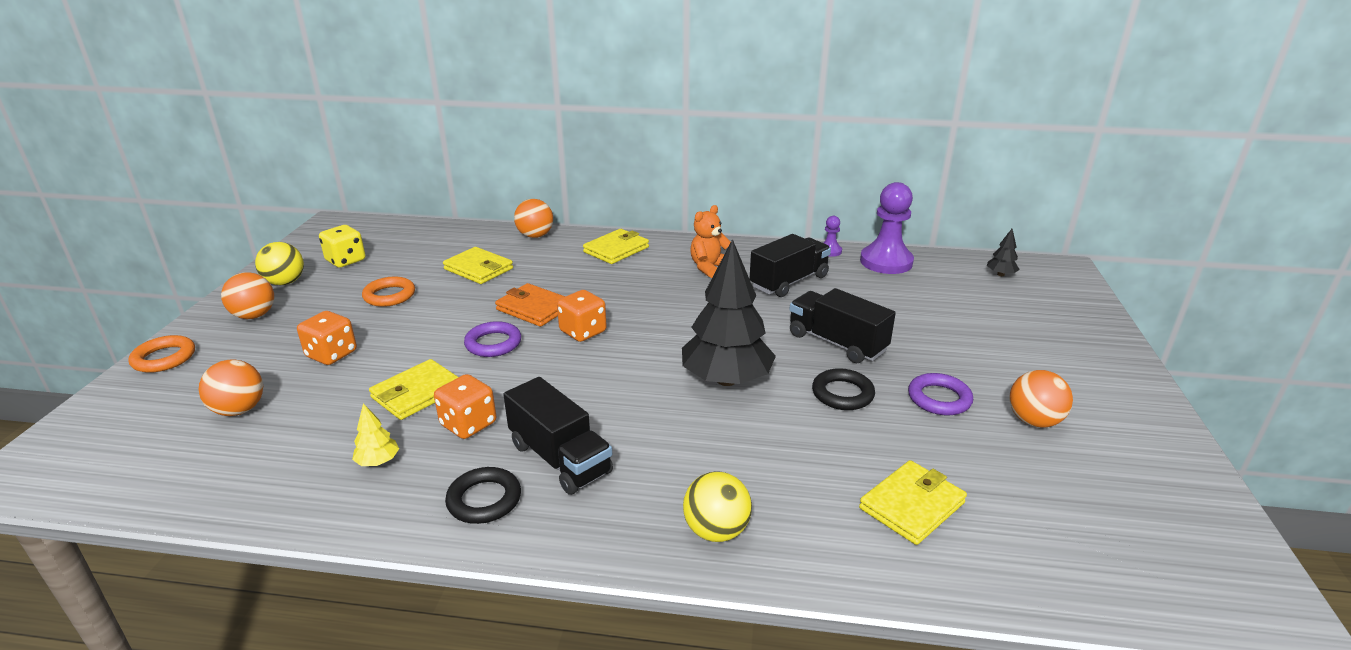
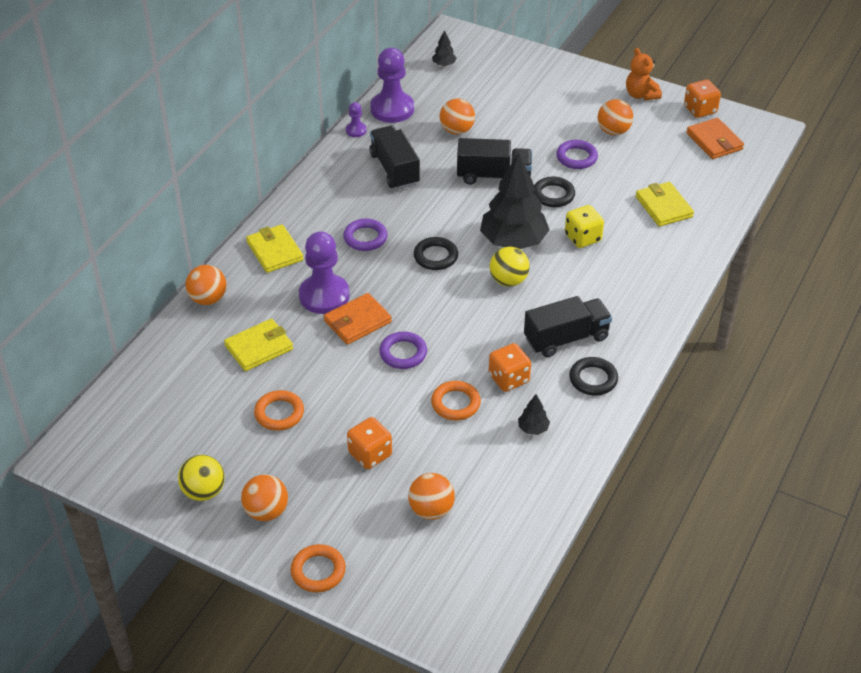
camera: 70 degrees left, 15 degrees up
(346, 260) = (178, 444): yellow dice -> yellow dice (583, 238)
(378, 462) = (533, 428): yellow tree -> black tree
(417, 393) = (455, 403): yellow wallet -> orange ring
(565, 284) = (324, 296): none -> purple pawn
(583, 332) = (411, 299): orange dice -> orange dice (700, 110)
(663, 333) = (435, 256): none -> black ring
(666, 288) = (365, 238): none -> purple ring
(709, 267) = (344, 204): orange teddy bear -> orange teddy bear (641, 95)
(716, 531) = (656, 286): yellow ball -> yellow ball (508, 281)
(836, 343) = (493, 176): black truck -> black truck turned 150 degrees counterclockwise
(894, 304) = (457, 130): none -> orange ball
(1143, 539) = (714, 141): none -> orange wallet

